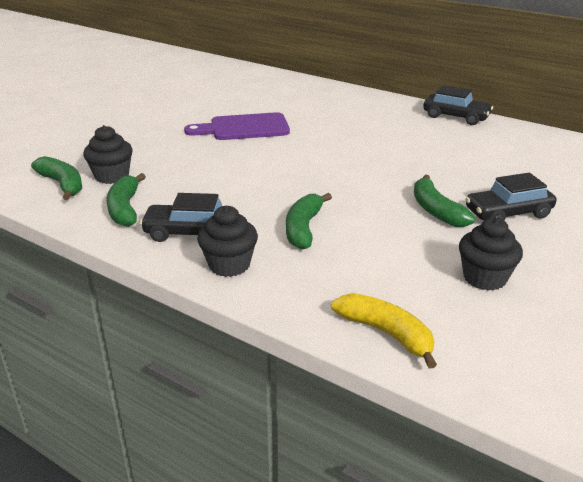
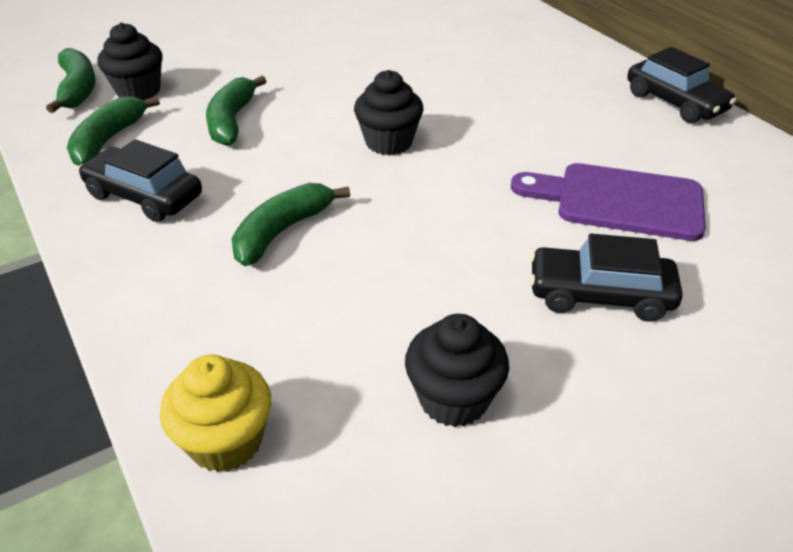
camera: 25 degrees right, 10 degrees up
(229, 265) = (141, 259): black cupcake -> black cupcake (389, 142)
(244, 128) = (356, 56): purple cutting board -> purple cutting board (619, 201)
(386, 333) = (226, 441): yellow banana -> yellow cupcake
(436, 210) = (491, 257): green banana -> green banana (232, 121)

